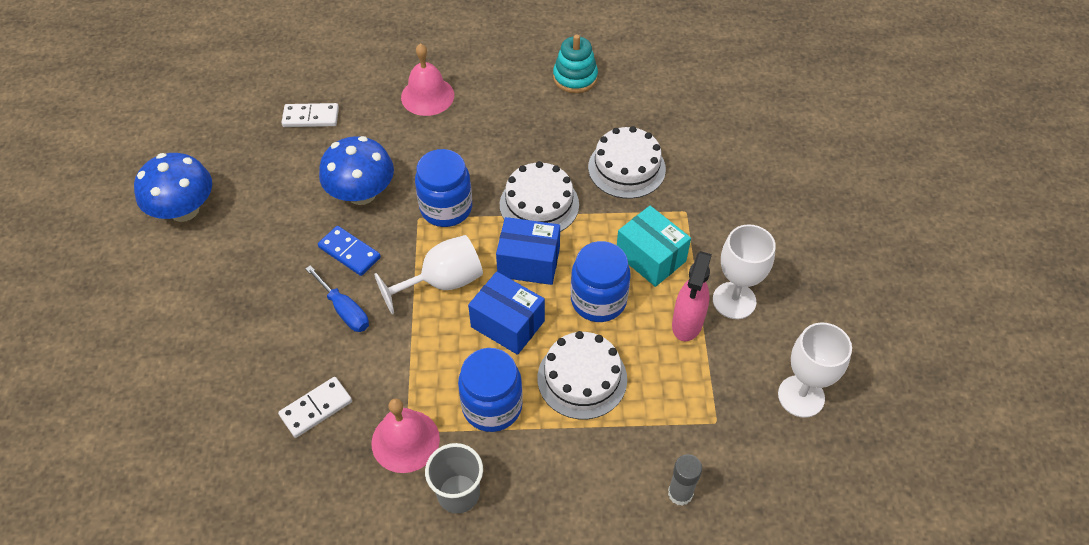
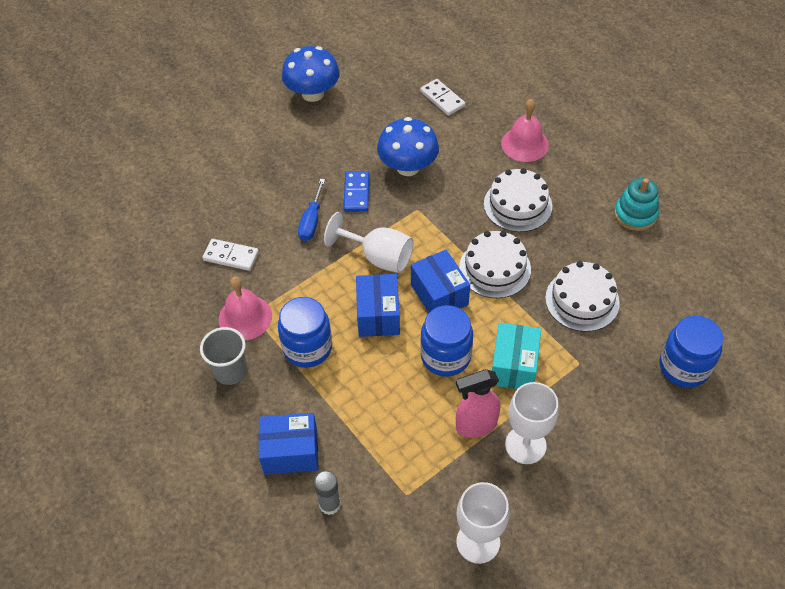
camera: 55 degrees right, 0 degrees up
(446, 208) = (440, 219): blue jar -> blue jar (684, 367)
(582, 378) = (372, 386): white cake -> white cake (517, 205)
(598, 493) = (291, 452): none -> blue box

